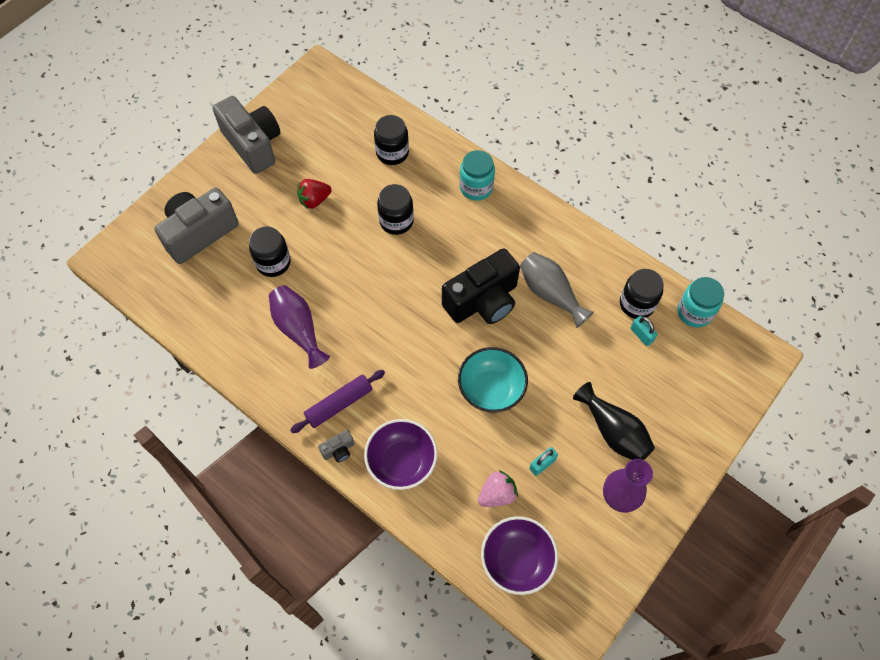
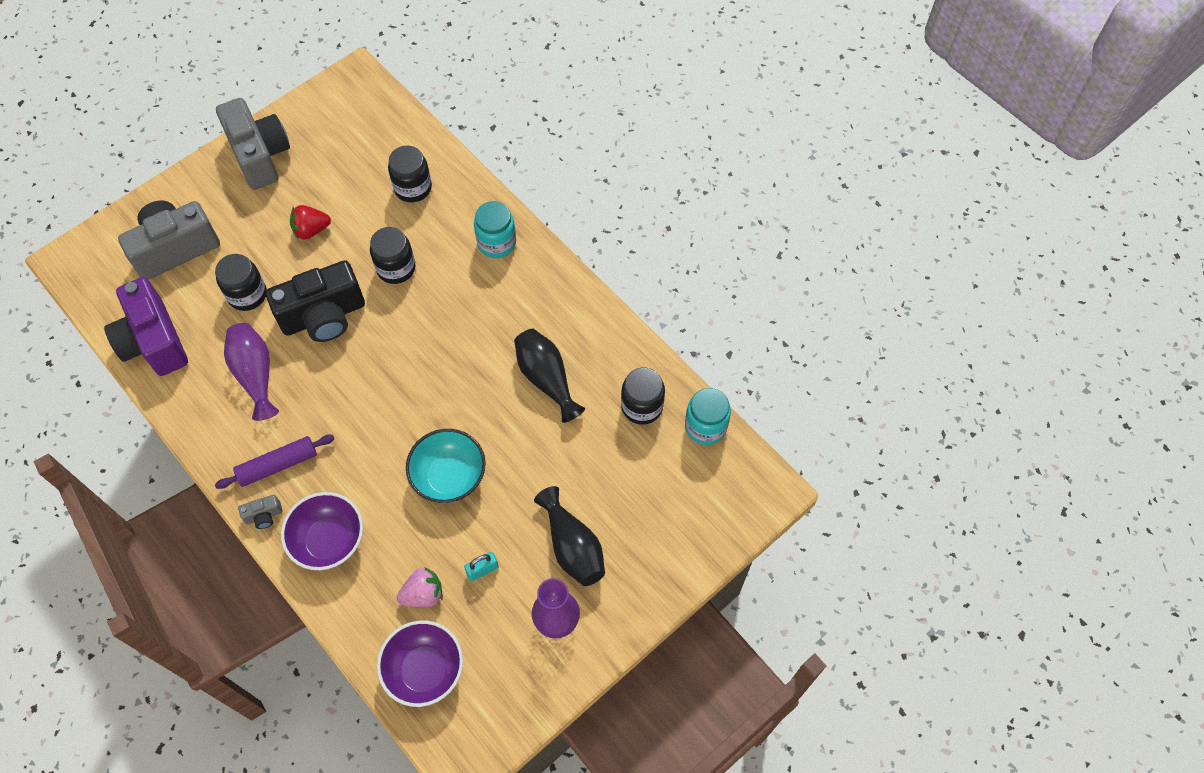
camera: 10 degrees right, 0 degrees up
(201, 315) = (154, 341): none -> purple camera
(483, 301) = (468, 375): black camera -> black camera (324, 316)
(550, 293) = (546, 379): grey vase -> black vase
(641, 335) = (636, 443): turquoise padlock -> none

